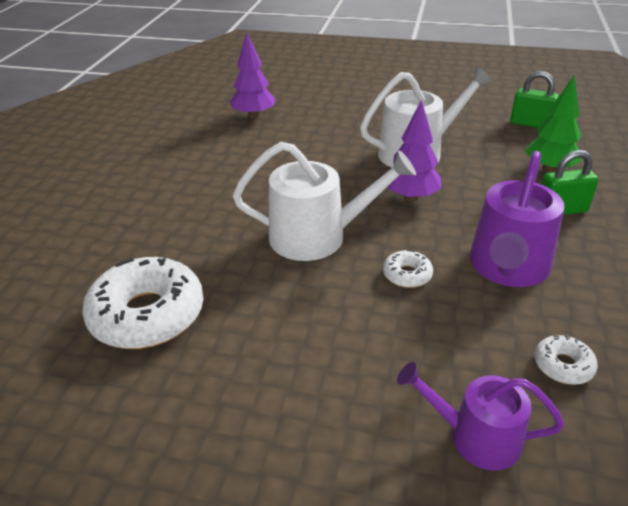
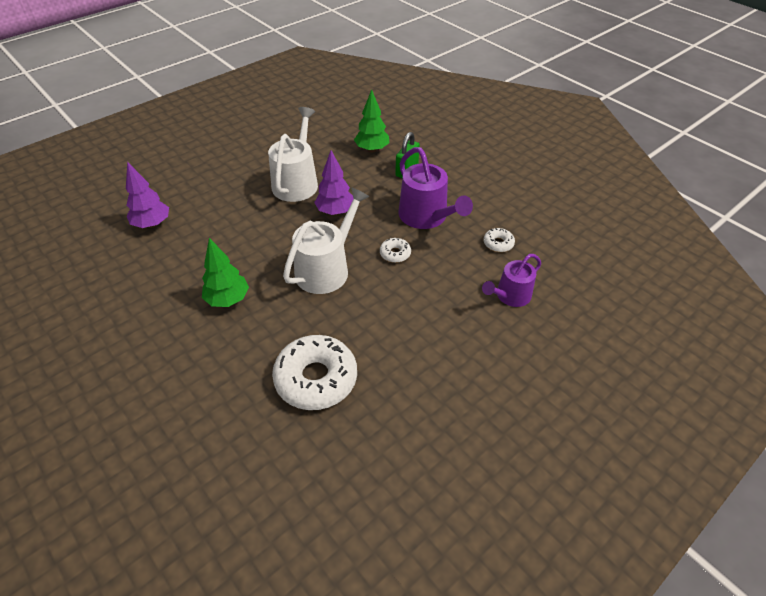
camera: 55 degrees left, 10 degrees up
(205, 200) = (228, 300): none -> green tree
(530, 124) = (326, 125): green padlock -> none

